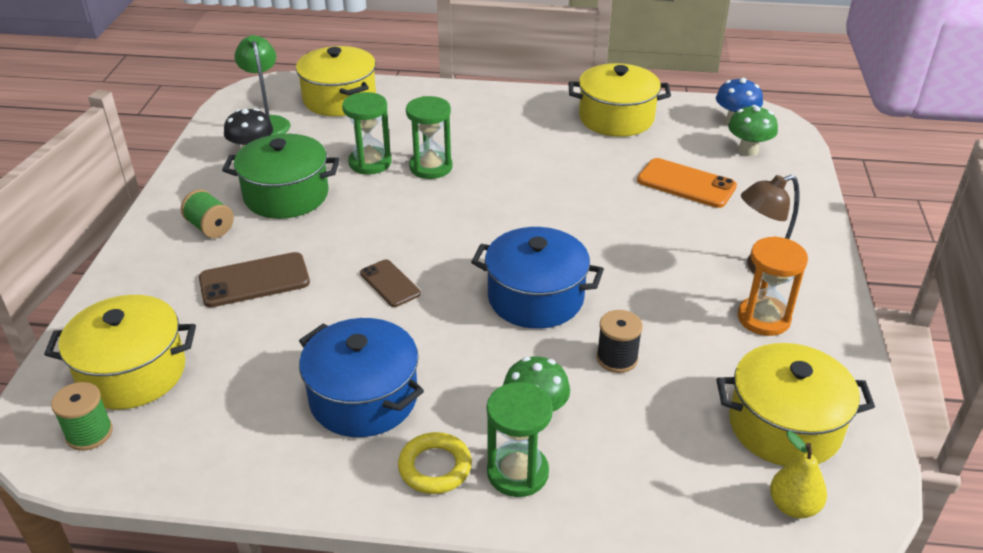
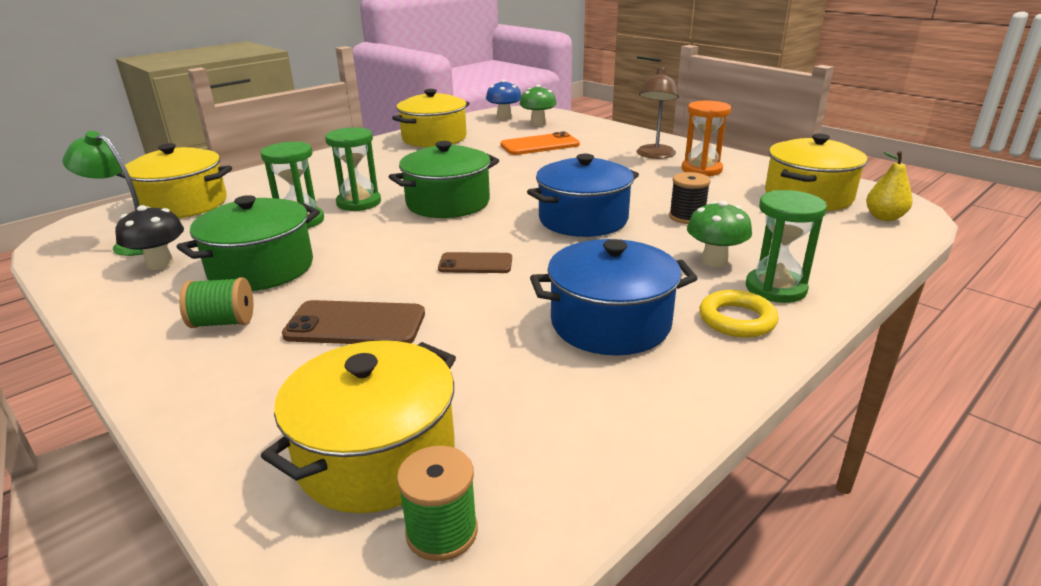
camera: 50 degrees left, 10 degrees down
(254, 280) = (355, 324): brown phone -> brown phone turned 75 degrees clockwise
(482, 209) = (448, 203): none -> green pot

